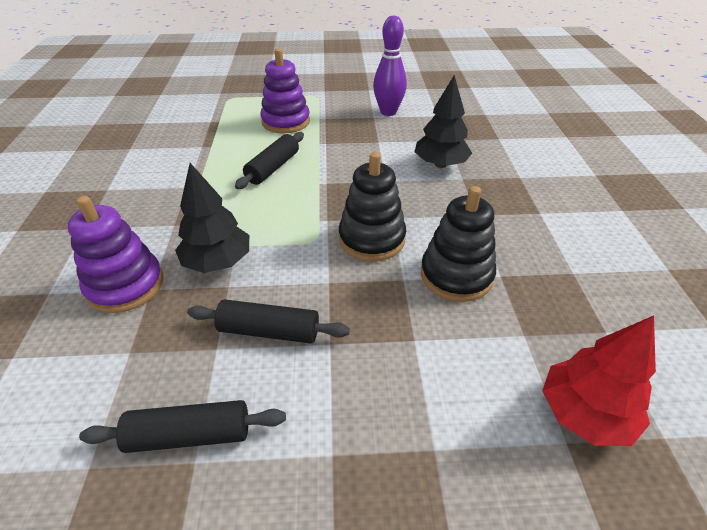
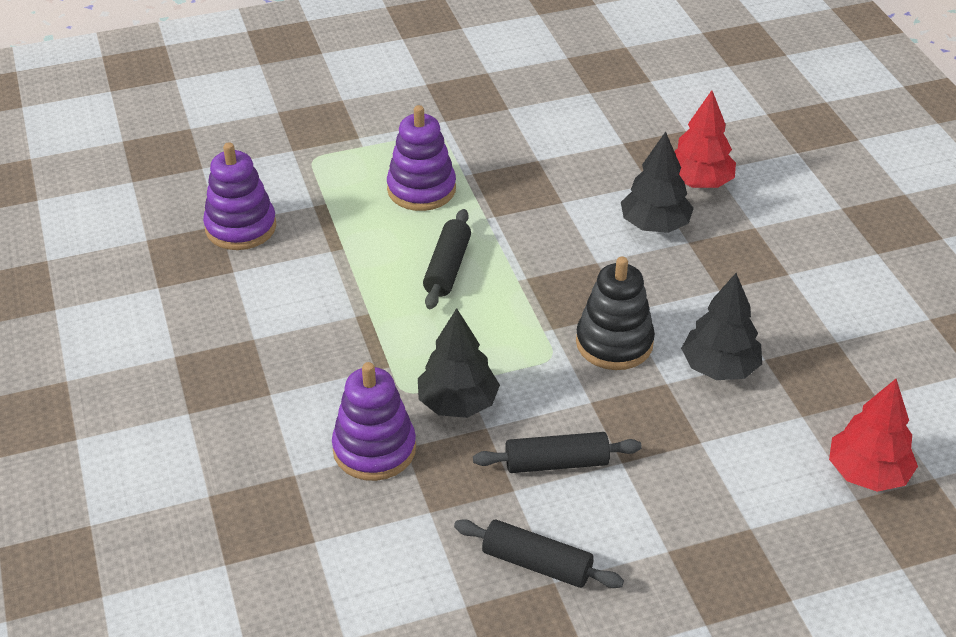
camera: 15 degrees left, 0 degrees up
(156, 126) = (241, 227): none -> purple stacking toy
(190, 435) = (537, 563): black rolling pin -> black rolling pin turned 45 degrees clockwise
(388, 112) = (554, 148): purple bowling pin -> none
(456, 275) = (719, 368): black stacking toy -> black tree
(484, 144) = (699, 182): none -> red tree

